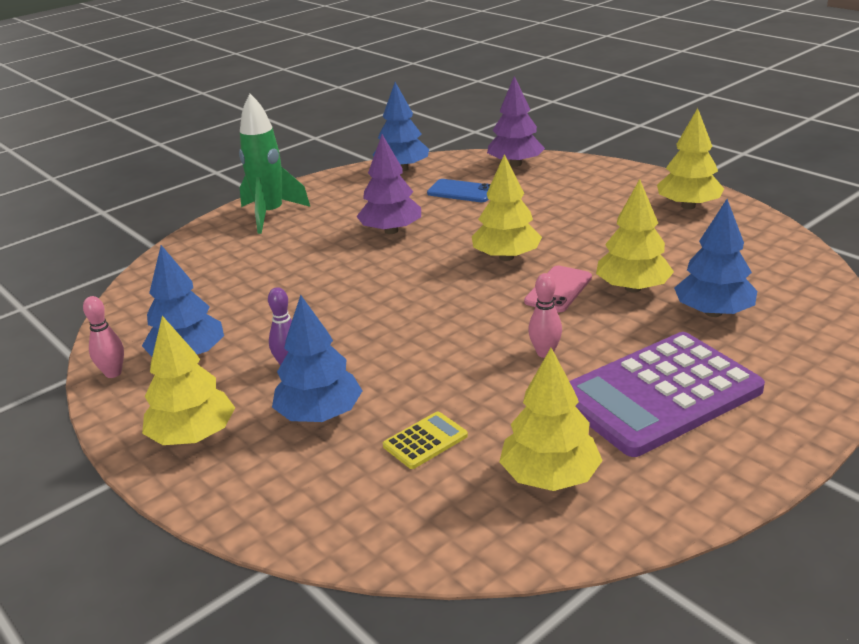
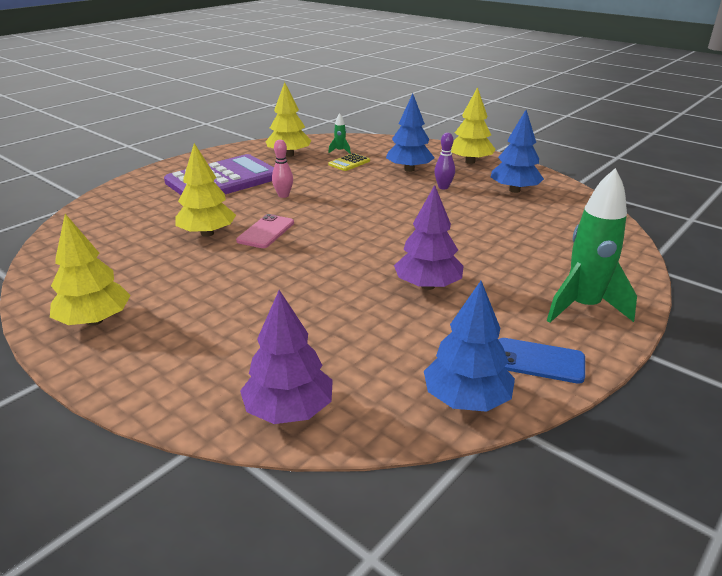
camera: 170 degrees right, 0 degrees up
(113, 373) = (551, 182): pink bowling pin -> none
(436, 488) = (340, 151): none -> green rocket
(461, 191) = (363, 346): blue phone -> blue phone (538, 361)
(506, 257) = (306, 258): yellow tree -> none
(713, 312) = (159, 218): blue tree -> none

